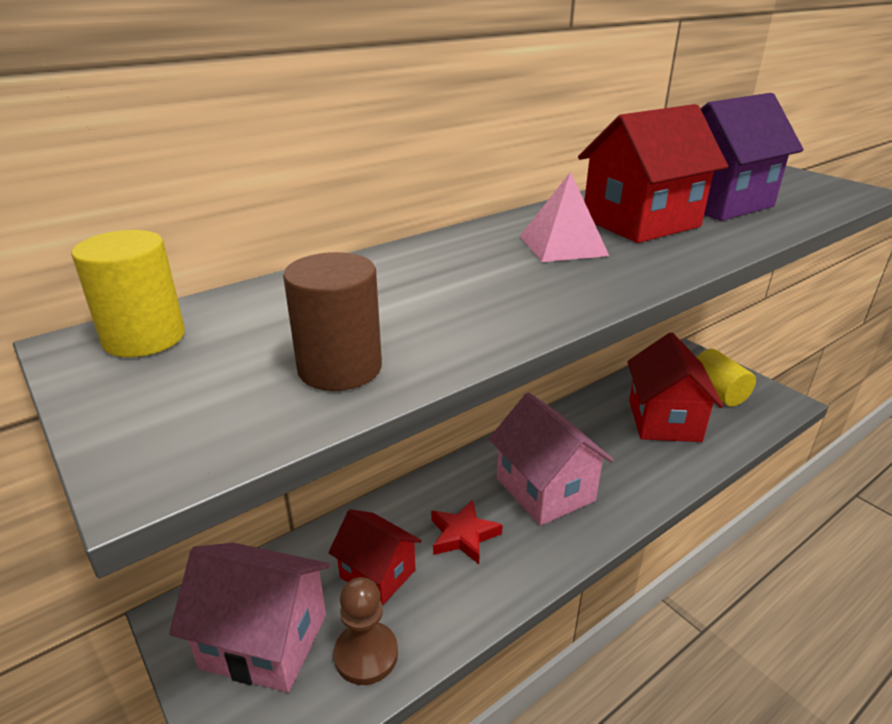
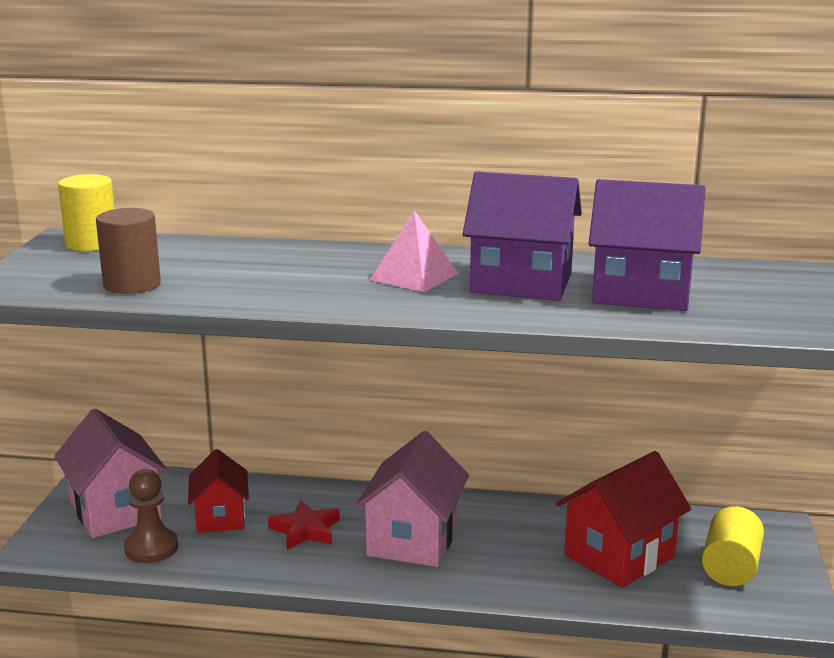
camera: 45 degrees right, 10 degrees down
(640, 222) = (521, 283): red house -> purple house

